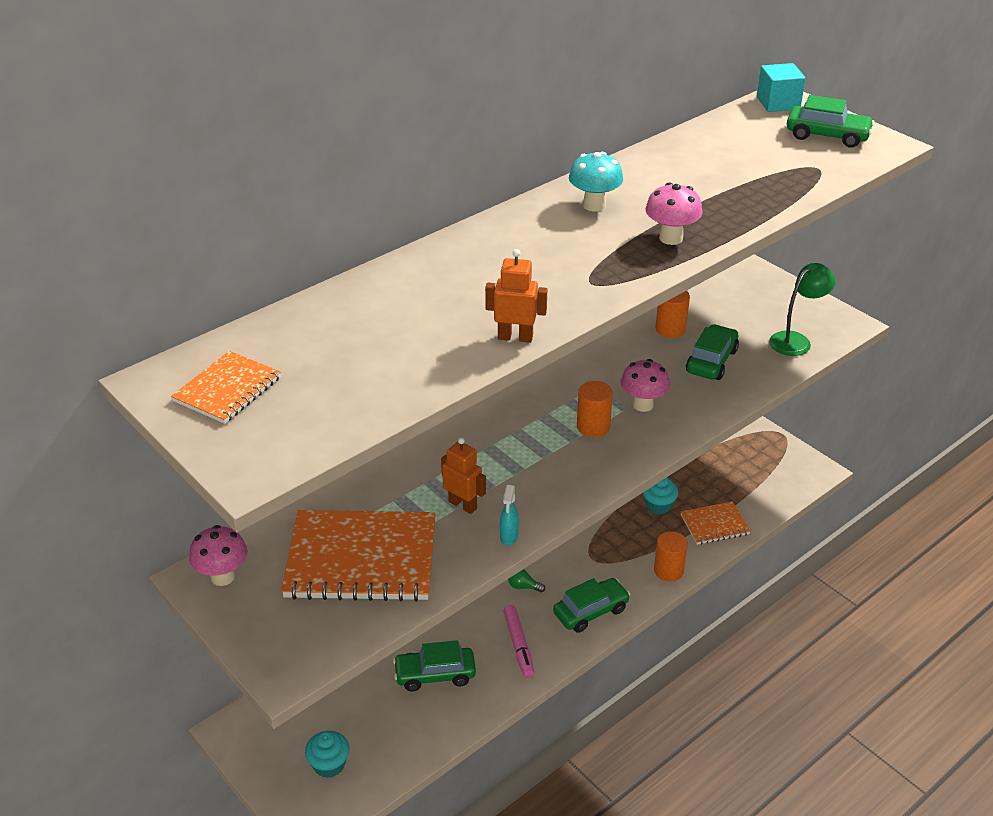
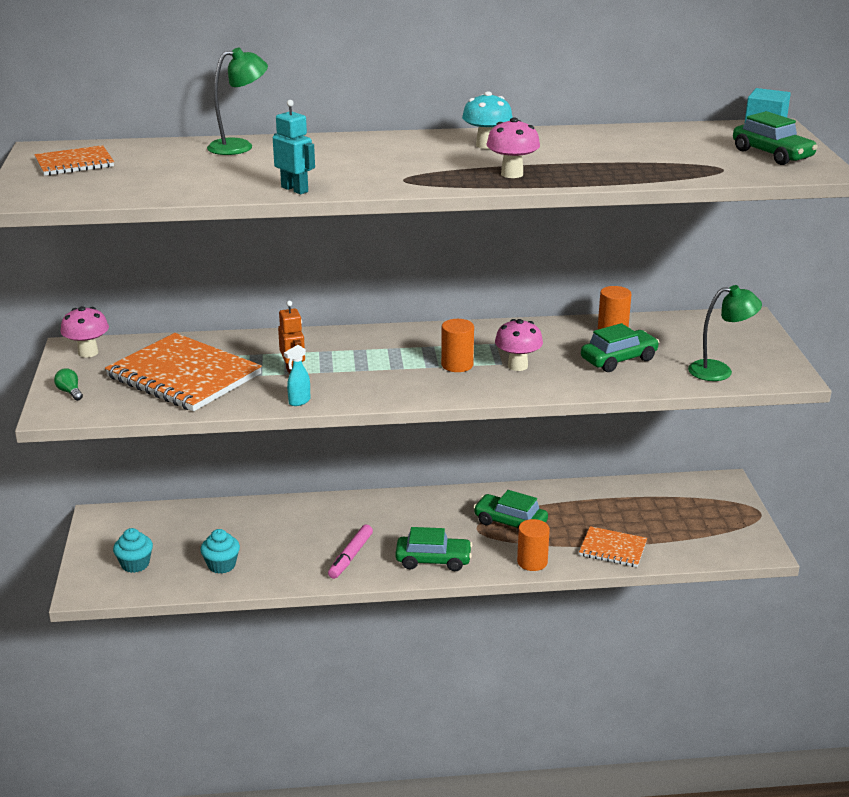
camera: 35 degrees right, 10 degrees down
(367, 293) = (239, 146): none -> green lamp
(435, 675) = (268, 547): green car -> green car (510, 523)
(515, 337) = (295, 189): orange robot -> turquoise robot
(523, 586) = (399, 523): green light bulb -> green light bulb (70, 392)
(658, 505) = (577, 517): turquoise cupcake -> turquoise cupcake (221, 565)

